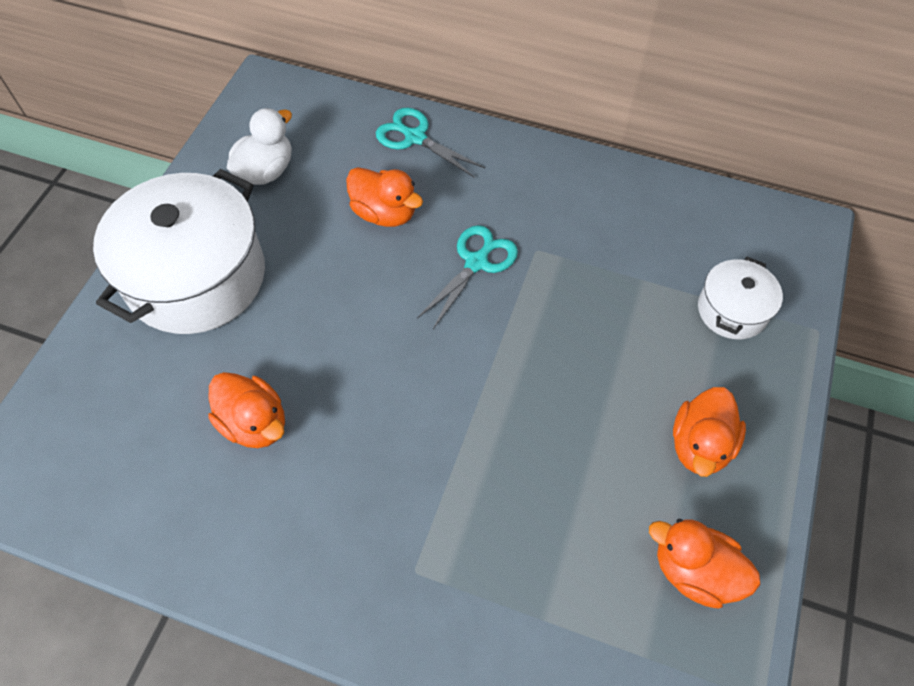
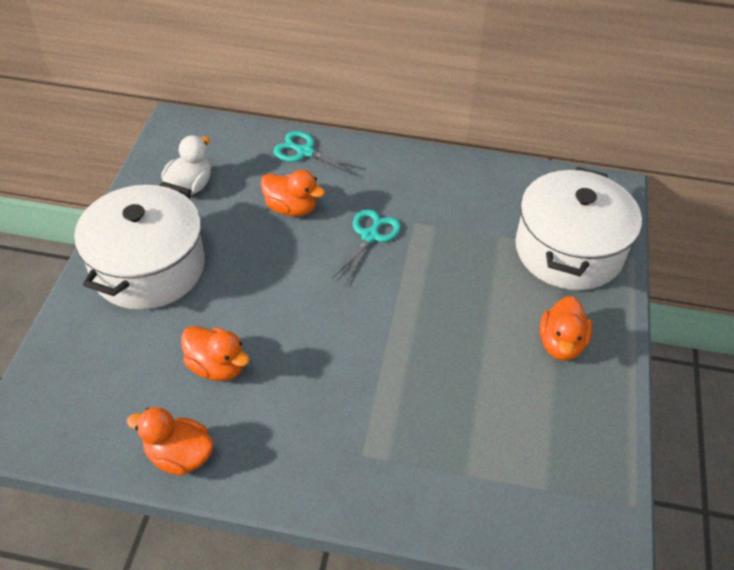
camera: 10 degrees left, 10 degrees down
(694, 571) = (571, 428): orange duck -> orange duck (179, 456)
(732, 310) = (568, 250): white pot -> white pot, size x2.03

